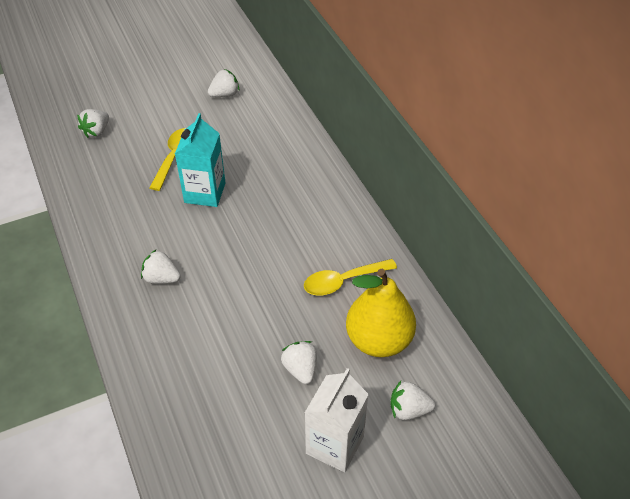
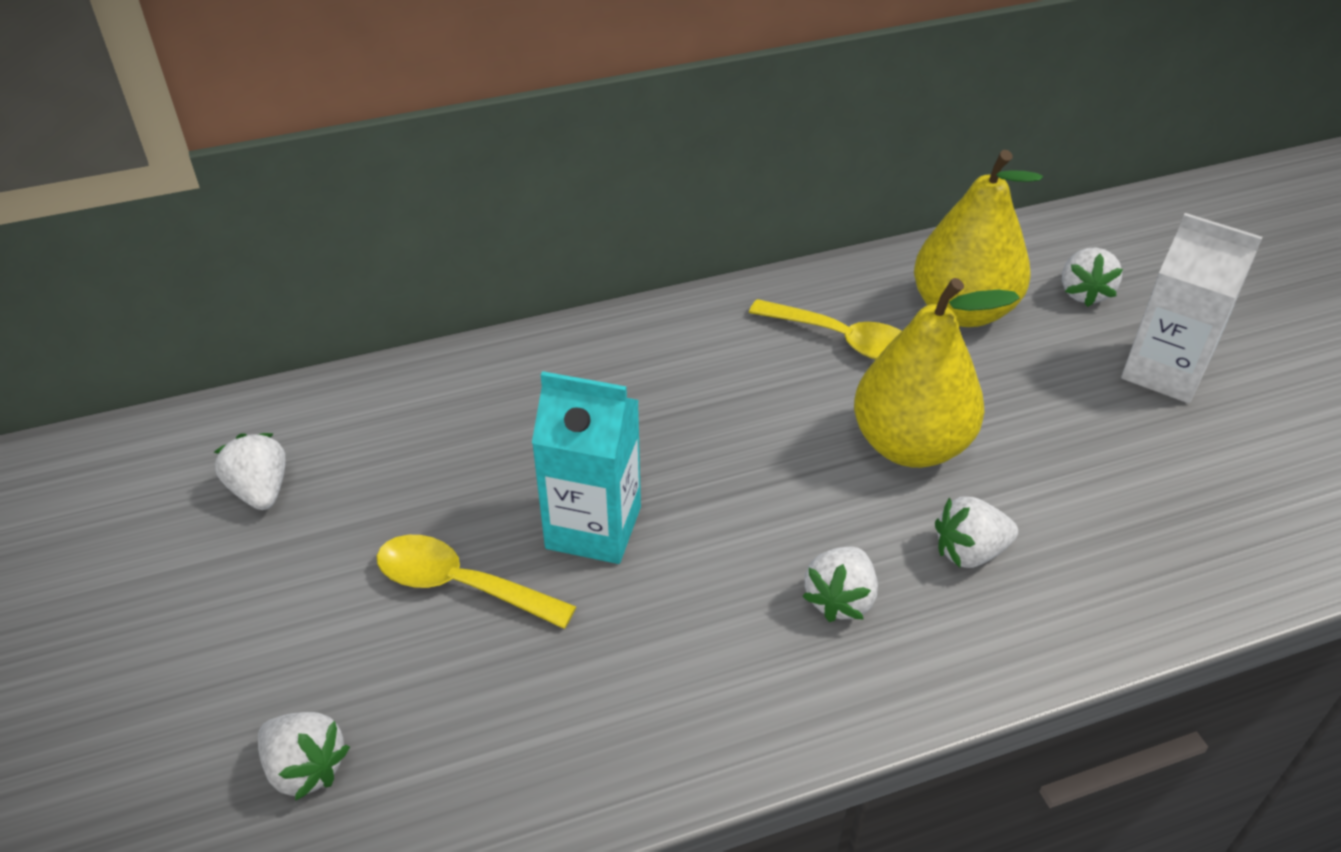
camera: 85 degrees left, 5 degrees down
(261, 309) = (910, 445): none -> yellow pear
(300, 369) = (1033, 401): white strawberry -> white strawberry (969, 552)
(343, 281) = (843, 340): yellow spoon -> yellow spoon turned 45 degrees counterclockwise

